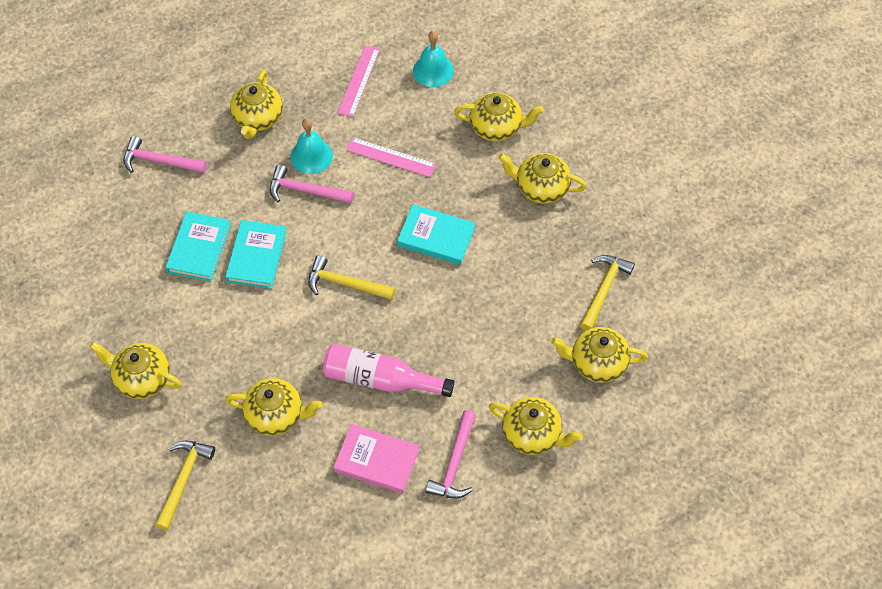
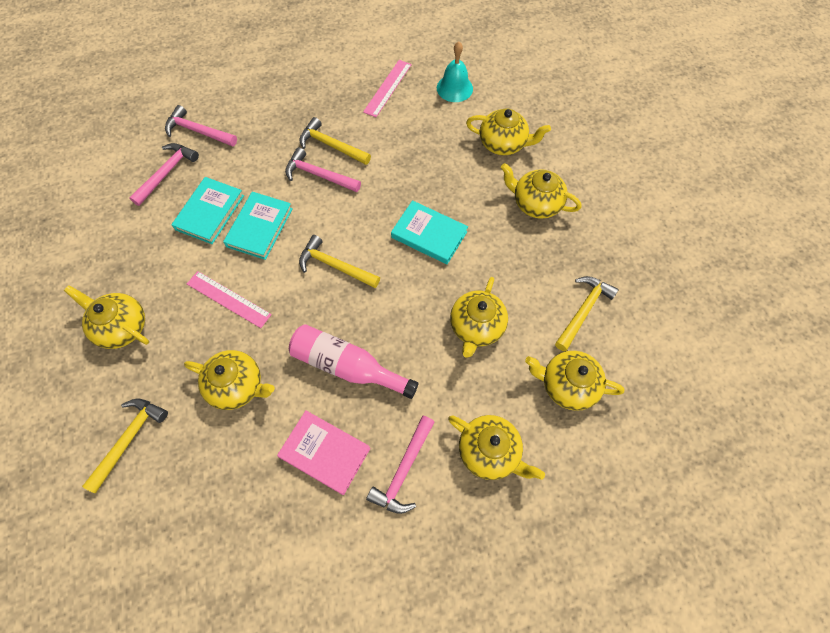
camera: 10 degrees right, 5 degrees up
(139, 213) = (167, 173): none -> pink hammer
(258, 118) = (292, 107): yellow teapot -> yellow teapot (476, 327)
(311, 156) = (331, 145): turquoise bell -> yellow hammer
(391, 157) = (402, 156): pink ruler -> pink ruler (228, 299)

